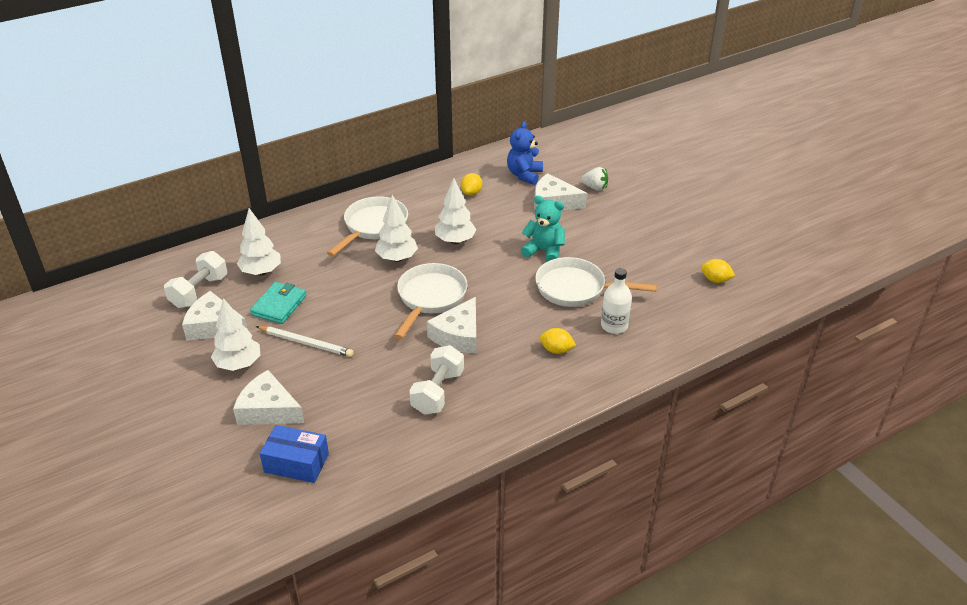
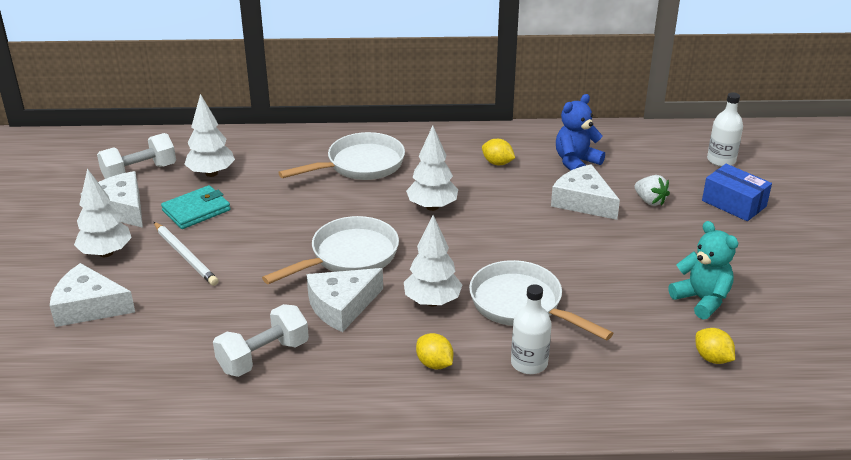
camera: 30 degrees right, 5 degrees down
(268, 410) = (89, 307): white cheese -> white cheese turned 45 degrees counterclockwise
(296, 463) = (62, 369): blue box -> blue box (734, 203)
(397, 258) = (353, 204): white tree -> white tree (432, 301)
(471, 193) = (497, 163): yellow lemon -> yellow lemon turned 75 degrees clockwise
(544, 251) = (522, 251): turquoise teddy bear -> turquoise teddy bear (702, 300)
(615, 143) = (721, 160): none -> white bottle

